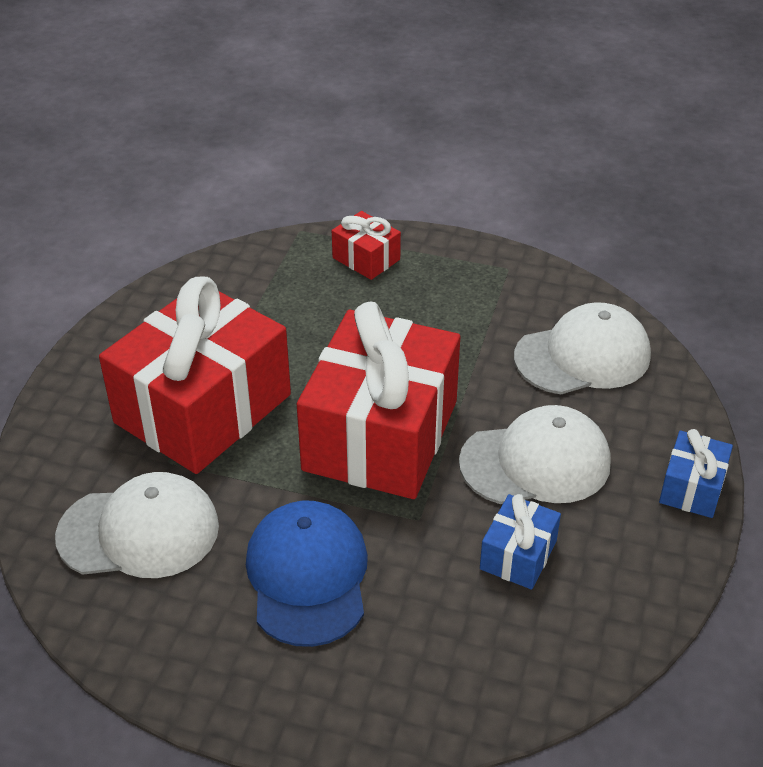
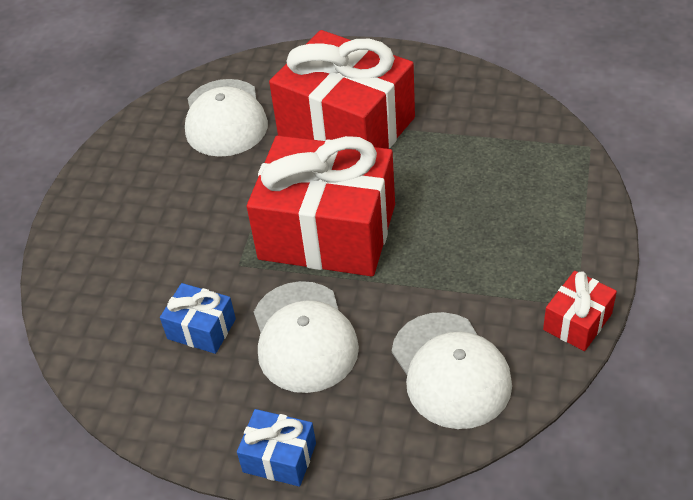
camera: 90 degrees right, 5 degrees up
(307, 576) = (184, 208): blue cap -> none
(366, 259) = (559, 196): red gift -> red gift (577, 321)

